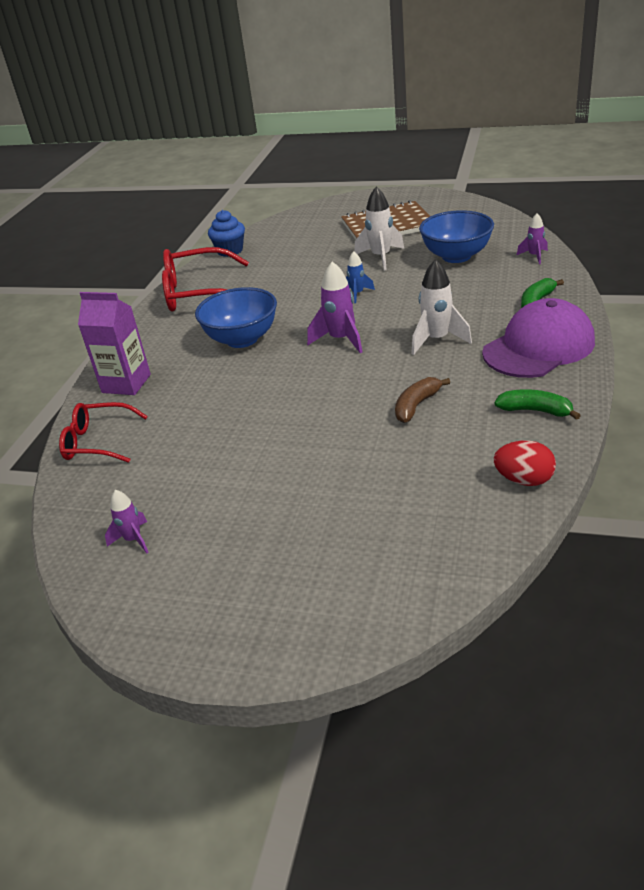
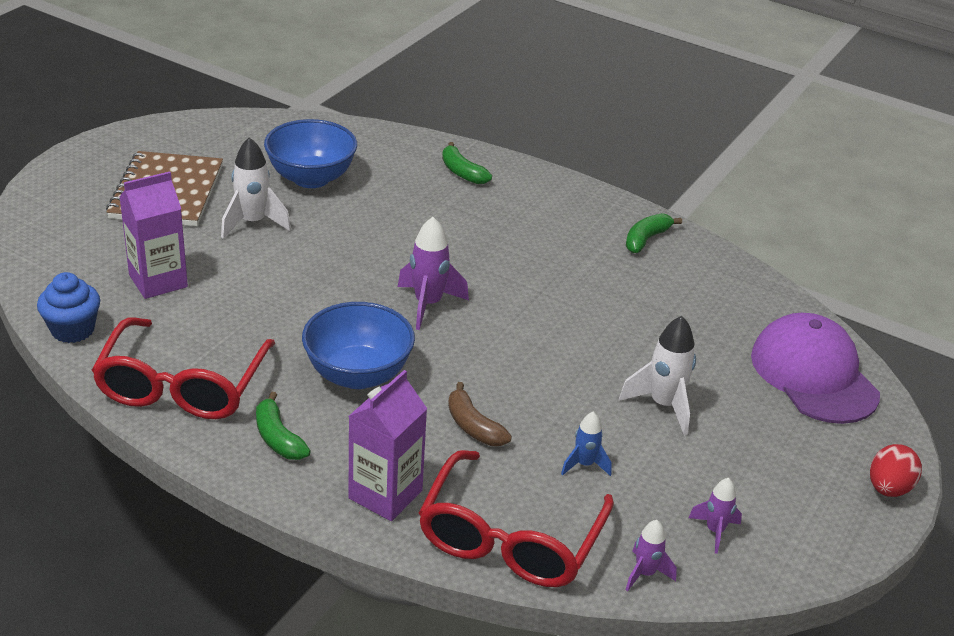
camera: 80 degrees left, 0 degrees up
(97, 442) = (510, 539): red glasses -> red glasses, size x1.62
(165, 334) = (278, 438): none -> green banana
(293, 254) = (158, 281): none -> purple carton
(357, 294) = (330, 264): blue rocket -> blue rocket (584, 464)
(416, 405) = (594, 295): brown banana -> brown banana (473, 426)
(437, 340) = (484, 247): white rocket -> white rocket (663, 405)
(524, 480) = (738, 278): red egg -> red egg (888, 488)
(534, 256) = (365, 139): purple rocket -> purple rocket (645, 573)
(539, 347) = (545, 201): purple cap -> purple cap (814, 374)

